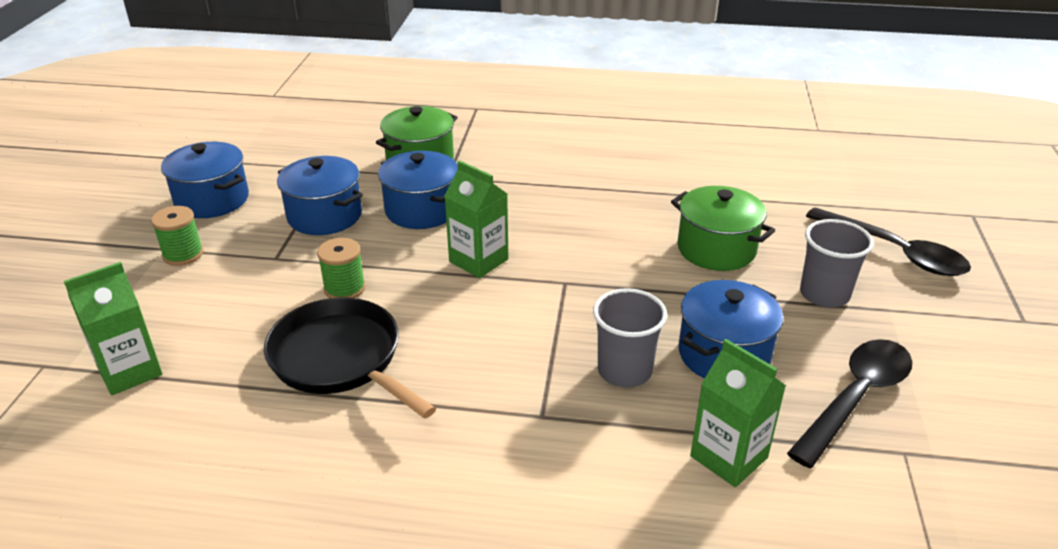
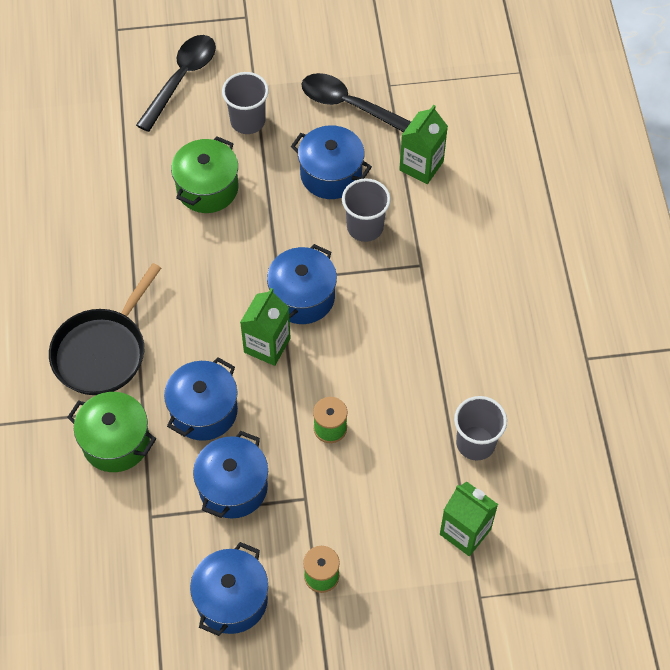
camera: 105 degrees left, 25 degrees up
(235, 409) = (475, 443): none -> grey cup
(340, 359) = (408, 398): black pan -> black pan (102, 351)
(532, 297) = (302, 297): none -> blue pot

